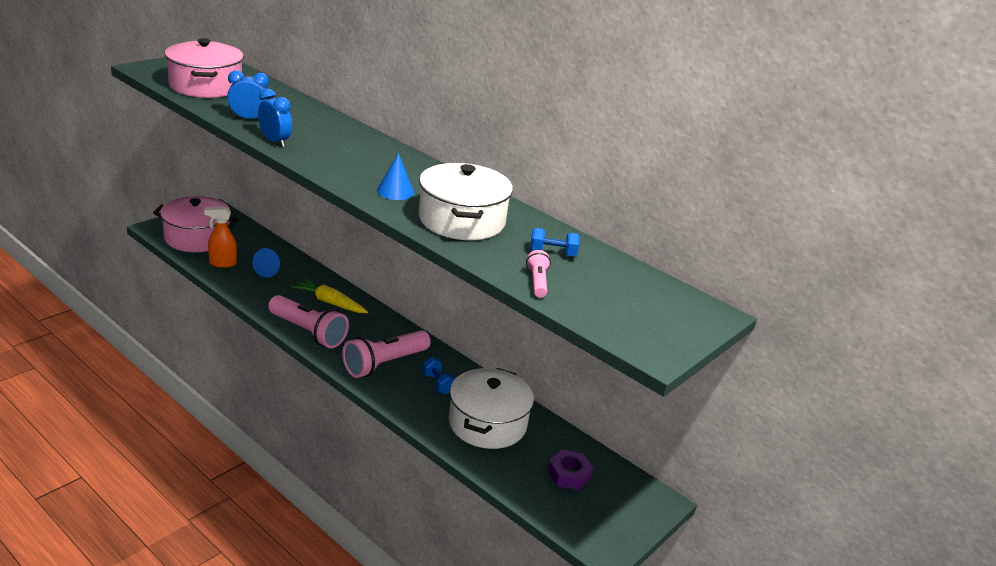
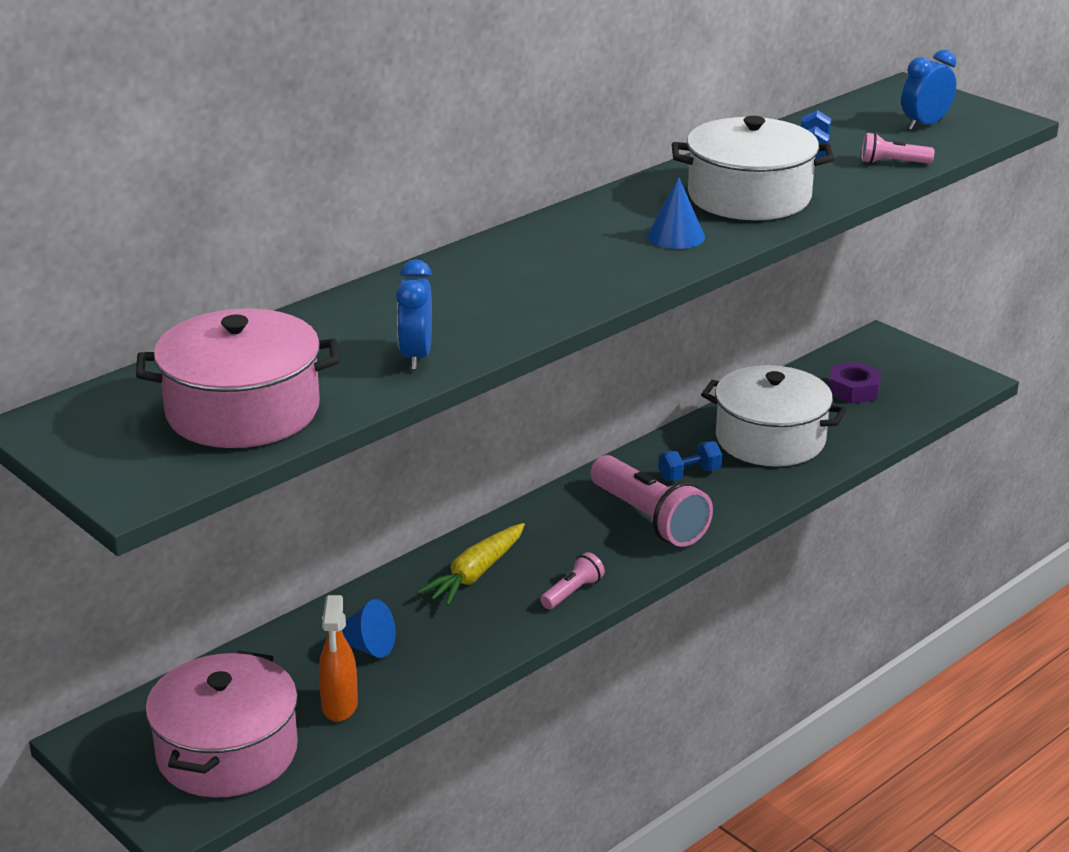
camera: 80 degrees left, 0 degrees up
(275, 142) = (519, 328): blue clock -> blue clock (925, 125)
(308, 332) = (572, 592): pink flashlight -> pink flashlight, size x0.48

